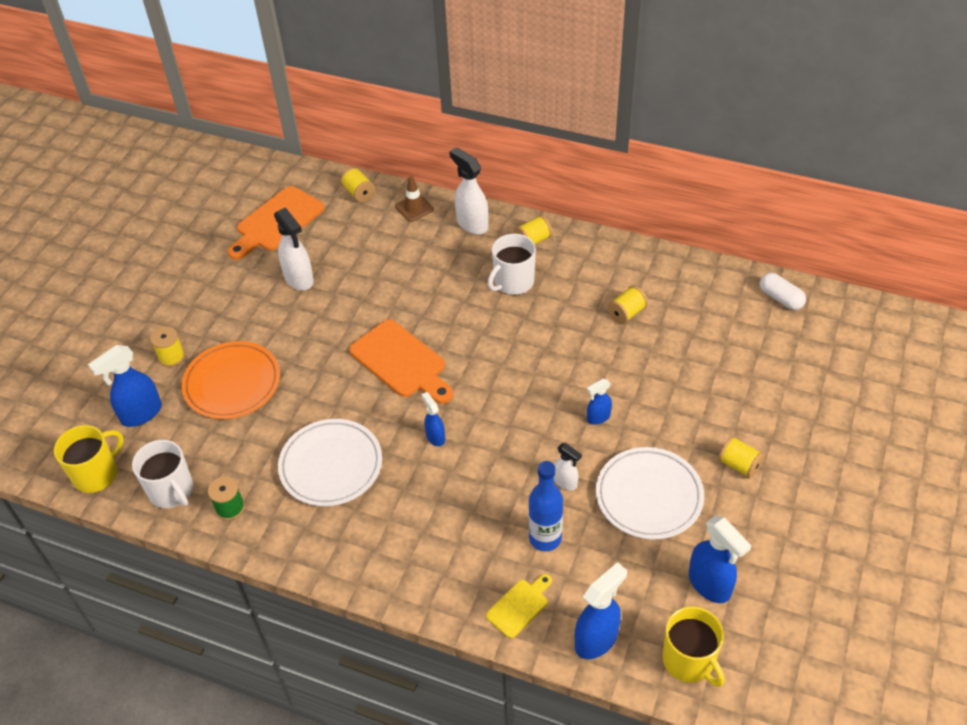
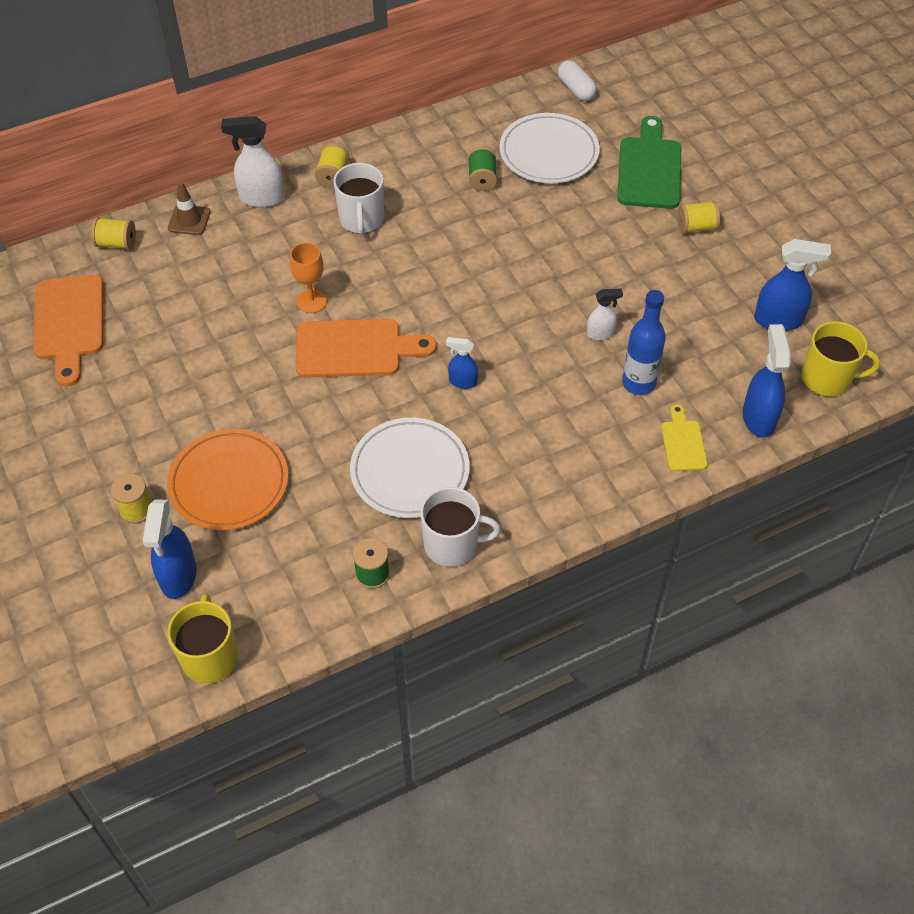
camera: 50 degrees left, 5 degrees up
(172, 491) = (301, 607): white mug -> white mug (452, 544)
(299, 279) = (165, 354): white spray bottle -> none
(416, 311) = (312, 301): none -> orange goblet
(598, 417) = (562, 270): blue spray bottle -> none
(626, 313) = (482, 179): yellow spool -> green spool
(649, 496) = (667, 296): white plate -> white plate (548, 153)
(760, 396) = (649, 169): none -> green cutting board
(780, 298) = (576, 89): white capsule -> white capsule turned 60 degrees clockwise

